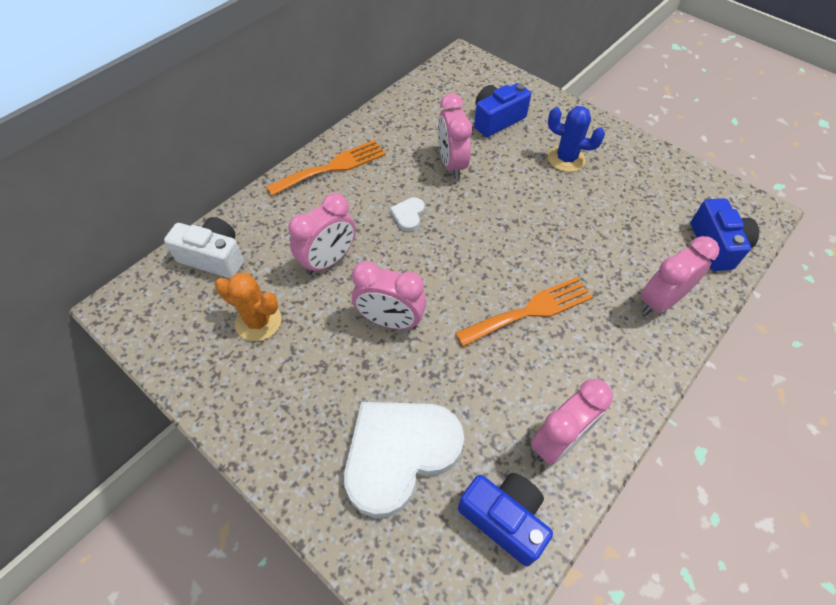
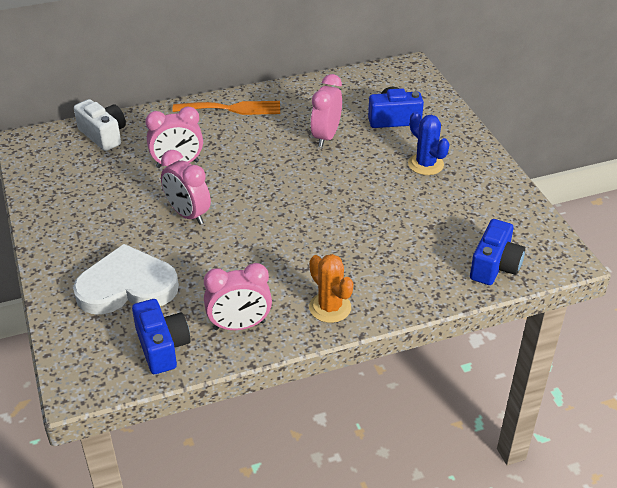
camera: 30 degrees right, 15 degrees down
(258, 321) = (101, 181): orange cactus -> orange cactus (330, 307)
(408, 215) = (260, 157): white heart -> none
(530, 311) = (294, 247): orange fork -> none
(660, 301) = (404, 281): pink clock -> none

